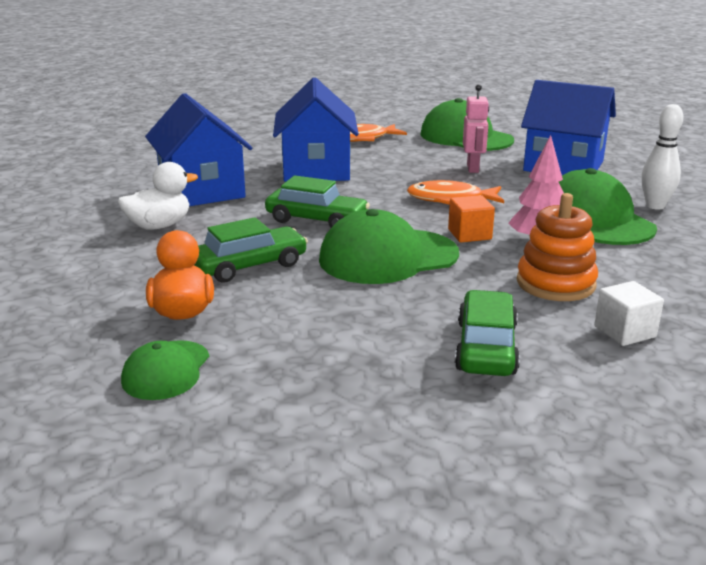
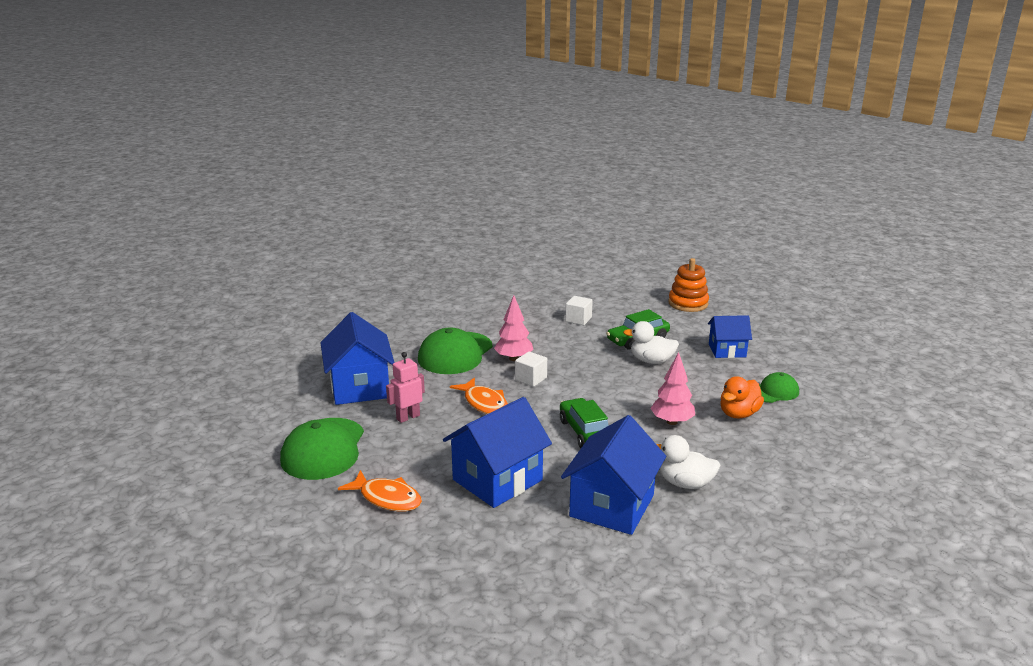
camera: 130 degrees left, 0 degrees up
(250, 266) = (672, 422): green car -> pink tree
(333, 410) = (727, 350): none -> blue house
(388, 257) = (596, 389): green cap -> none
(401, 324) = (651, 361): none -> white duck
(469, 234) = (531, 379): orange cube -> white cube
(555, 283) = (556, 342): orange stacking toy -> orange stacking toy (688, 303)
(655, 206) = (408, 343): white bowling pin -> none

